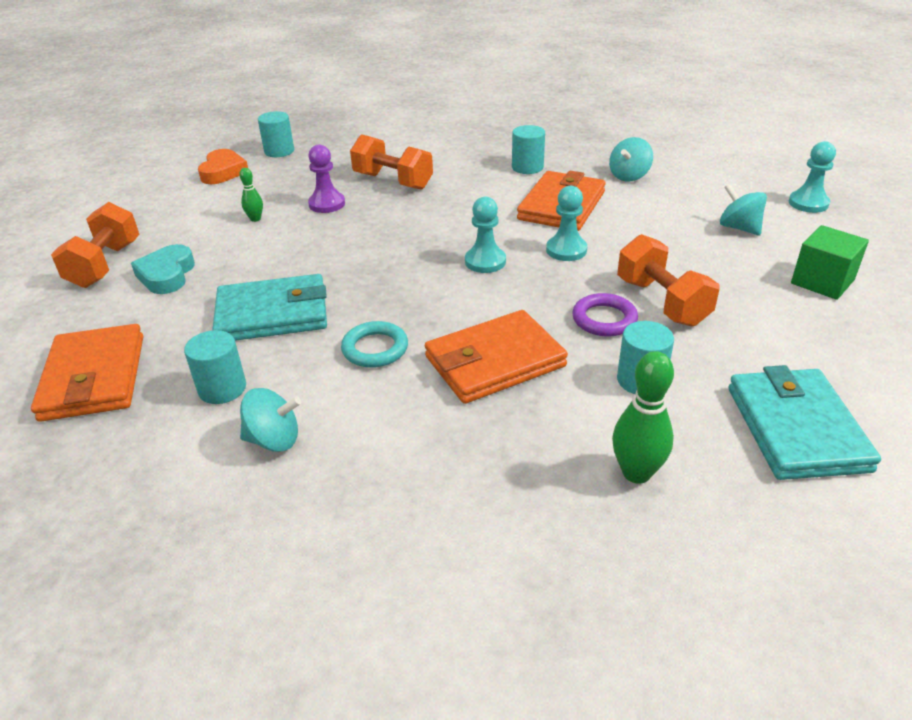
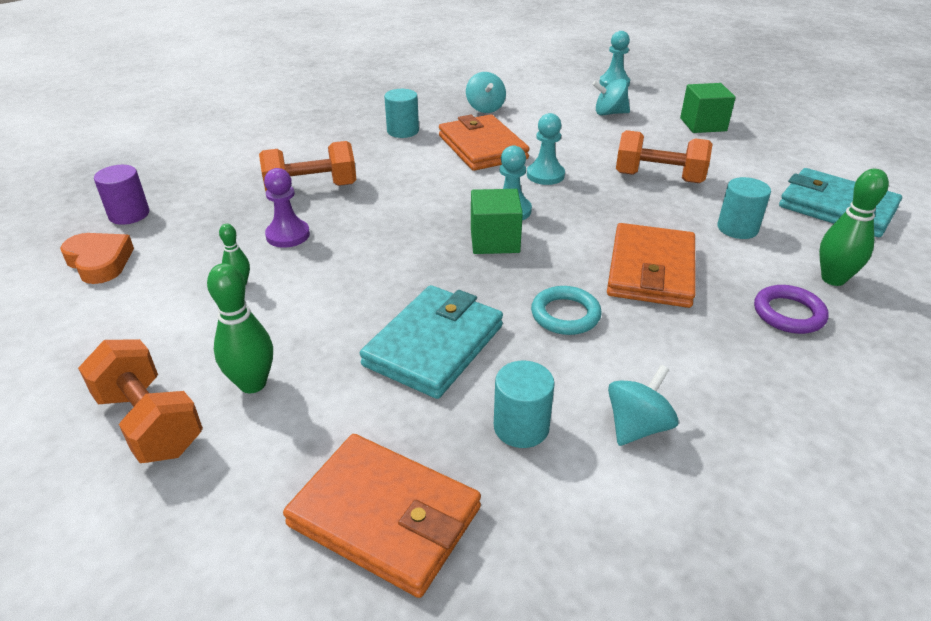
camera: 50 degrees left, 0 degrees up
(167, 275) = (252, 384): turquoise heart -> green bowling pin
(279, 151) = (129, 214): turquoise cylinder -> purple cylinder
(432, 275) = (494, 240): none -> green cube
(604, 319) = (652, 205): purple ring -> purple ring (788, 313)

